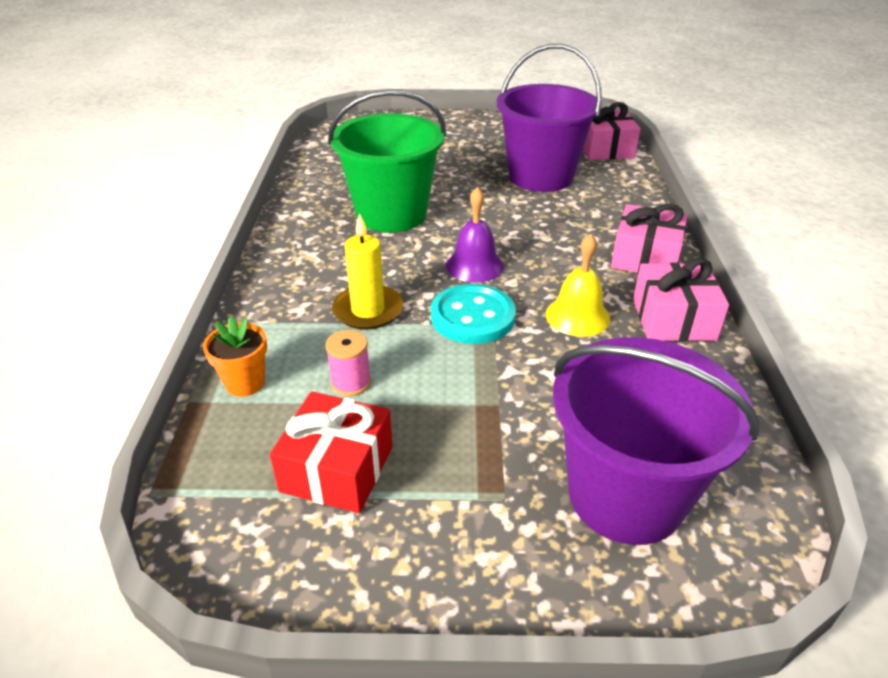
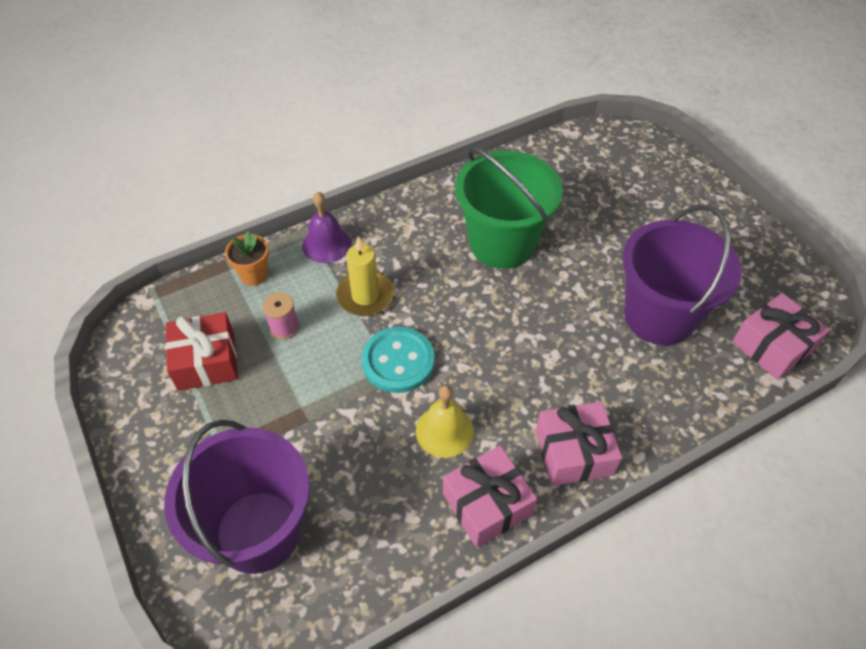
camera: 60 degrees right, 15 degrees up
(474, 265) = (467, 332): purple bell -> purple bell (326, 244)

